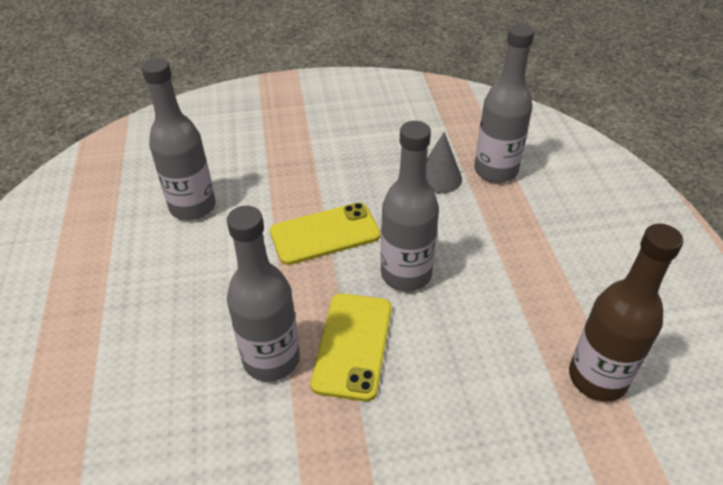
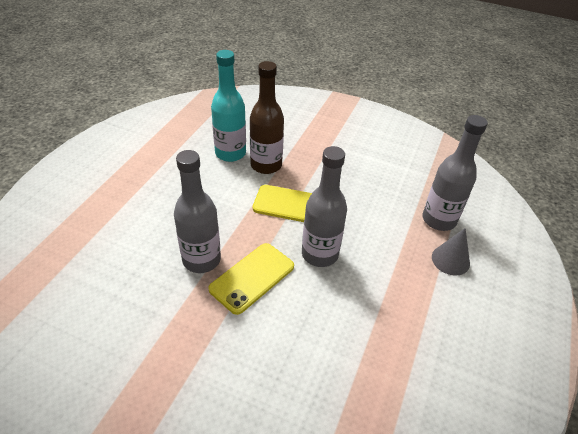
camera: 30 degrees right, 0 degrees up
(193, 207) = (230, 153): grey bottle -> turquoise bottle
(439, 178) = (394, 206): grey cone -> grey cone (450, 260)
(597, 378) = (389, 388): brown bottle -> brown bottle (266, 165)

